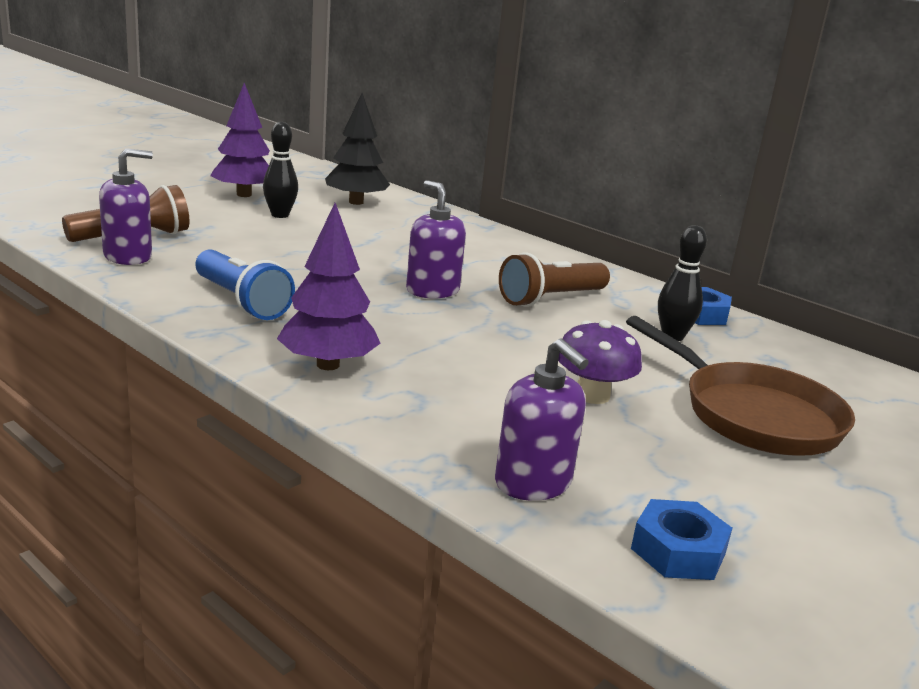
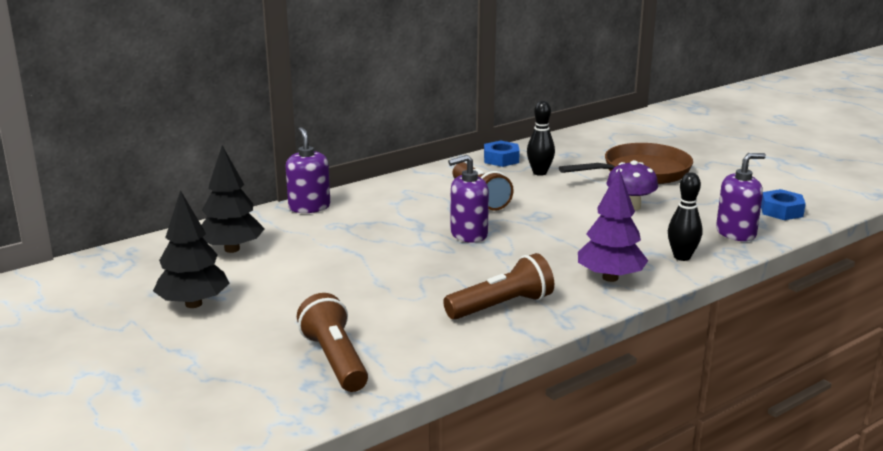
camera: 75 degrees left, 0 degrees up
(128, 256) = (394, 360): purple soap dispenser -> purple soap dispenser (309, 207)
(241, 302) = (502, 306): blue flashlight -> brown flashlight
(244, 194) = (193, 304): purple tree -> black tree
(280, 215) = (270, 286): black bowling pin -> black bowling pin (682, 257)

